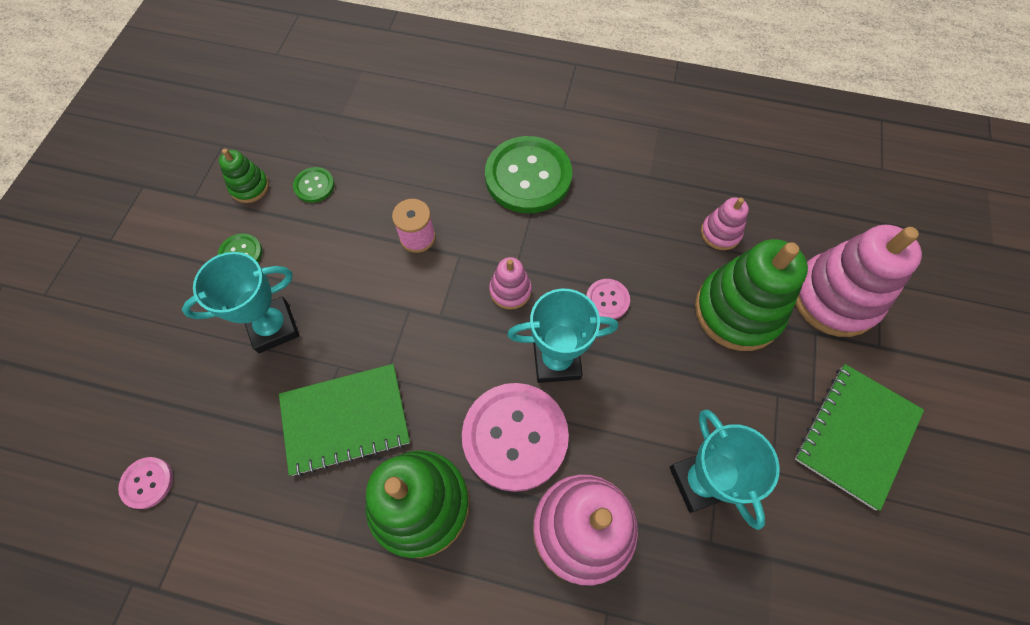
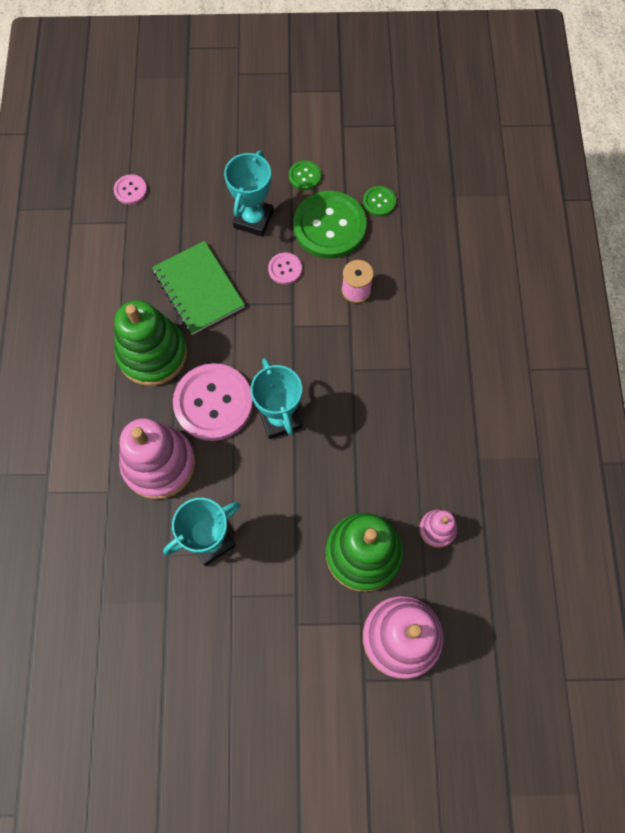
camera: 75 degrees right, 5 degrees up
(250, 187) = (363, 159): green stacking toy -> none
(273, 327) = (253, 219): turquoise trophy -> turquoise trophy turned 60 degrees clockwise
(510, 290) = (329, 370): pink stacking toy -> none
(528, 176) = (442, 357): green button -> green button (329, 226)
(607, 300) = (342, 445): pink button -> pink button (285, 269)
(856, 435) = (277, 661): green notebook -> none

